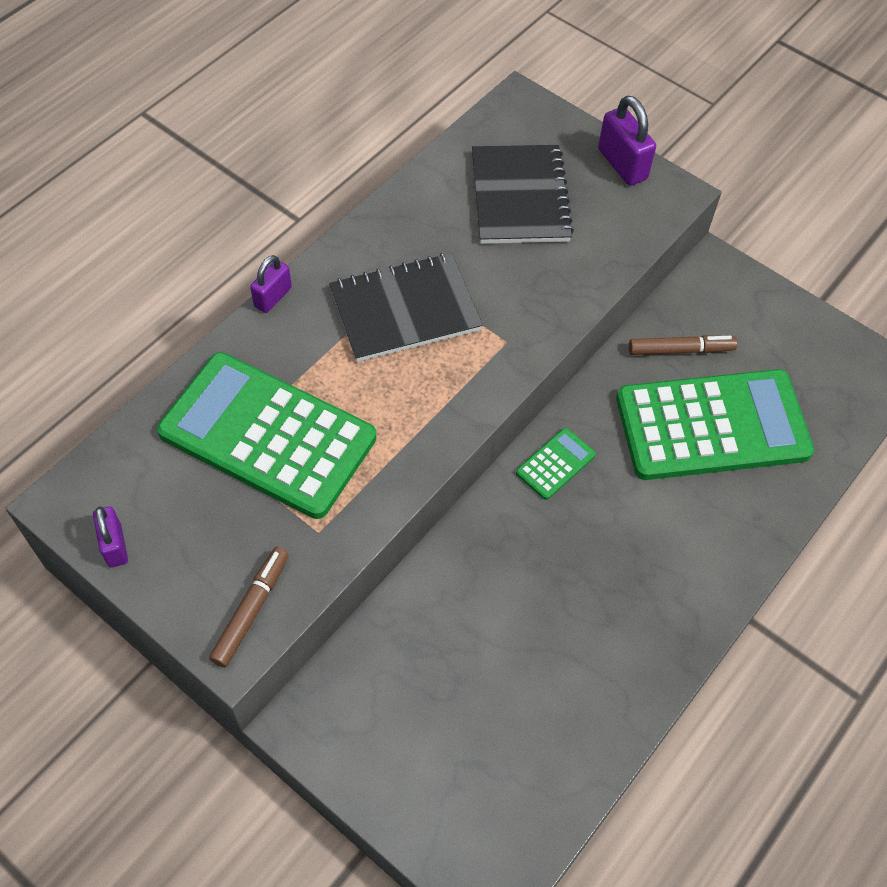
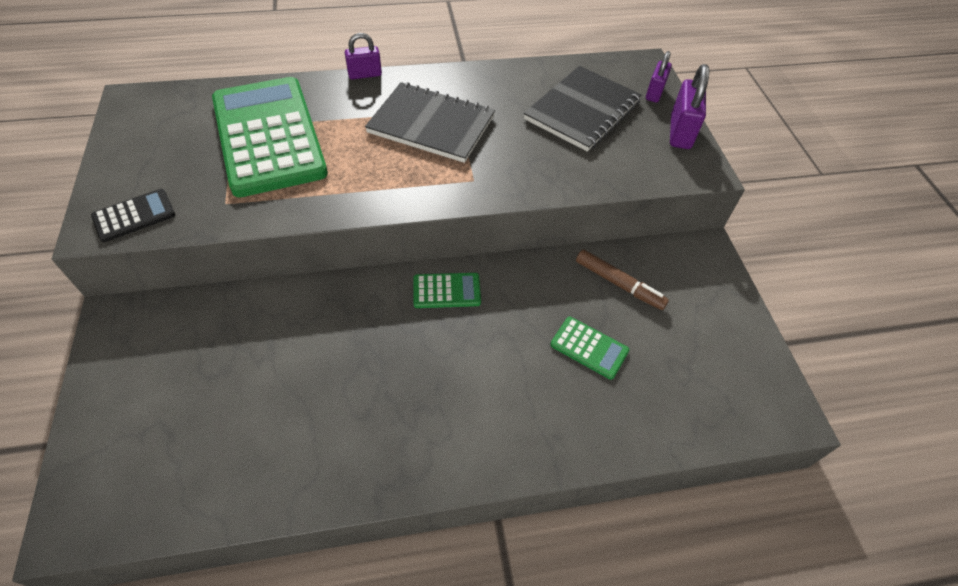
camera: 40 degrees right, 5 degrees down
(115, 545) = (121, 135): purple padlock -> purple padlock (654, 93)
(251, 610) = (134, 216): brown marker -> black calculator
(712, 425) = (589, 348): green calculator -> green calculator, size x0.41

